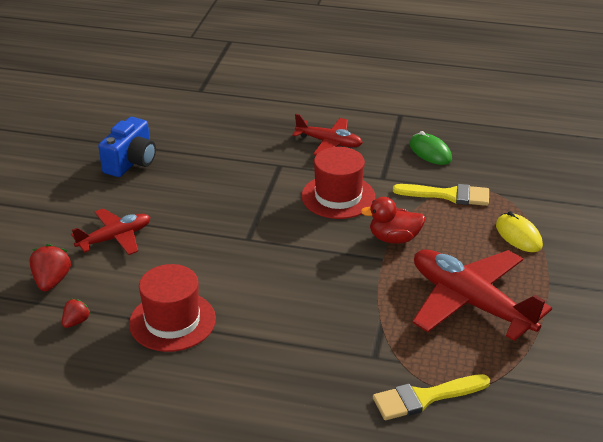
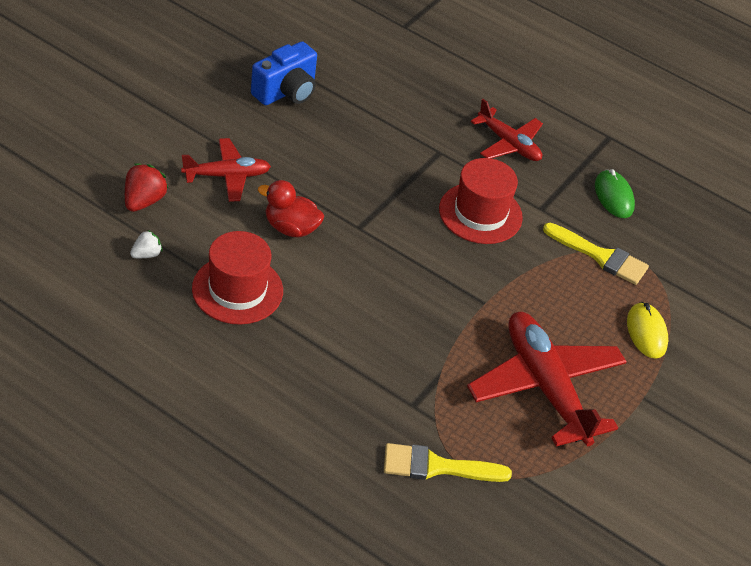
camera: 15 degrees right, 10 degrees up
(76, 322) = (146, 254): red strawberry -> white strawberry
(394, 238) = (510, 285): red duck -> red duck (291, 228)

